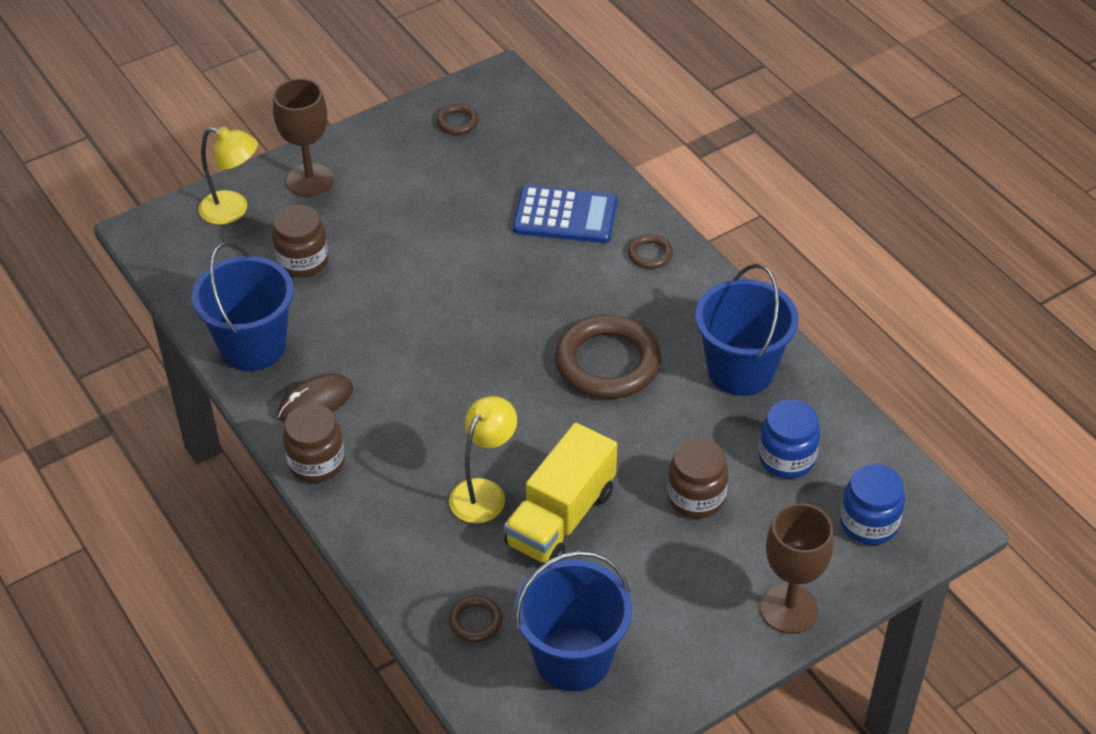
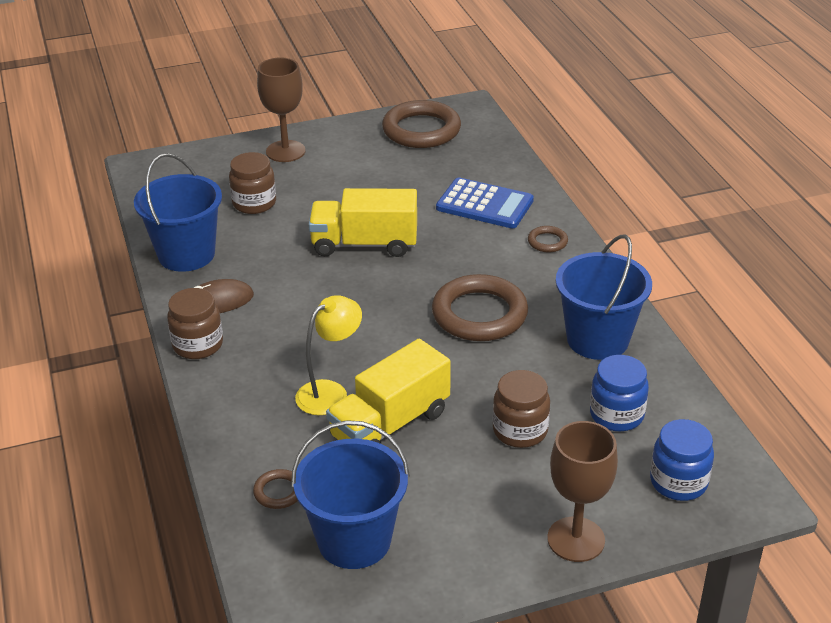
camera: 15 degrees right, 10 degrees down
(233, 210) = (216, 162): yellow lamp -> none
(450, 294) = (364, 244): none -> yellow truck
(457, 122) = (421, 130): brown ring -> brown ring, size x2.22

